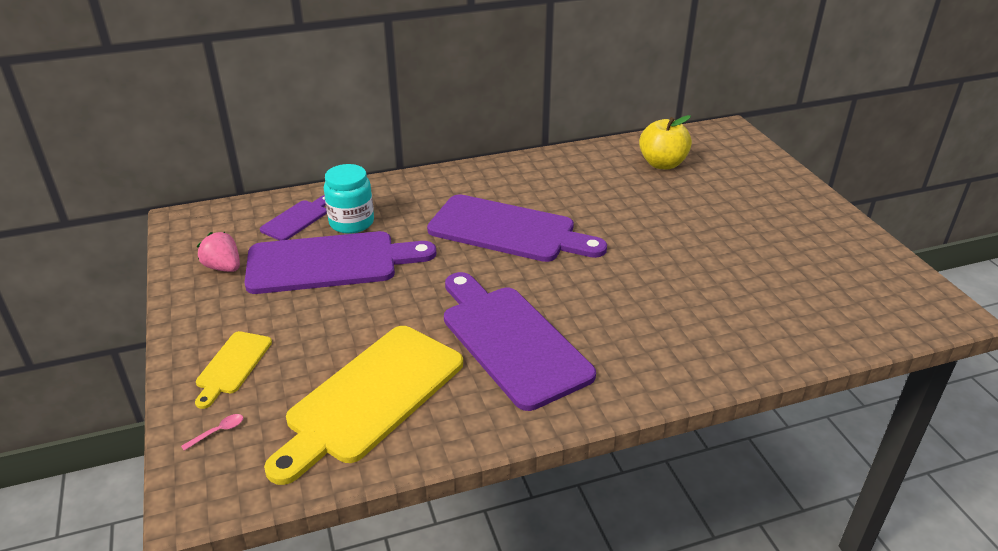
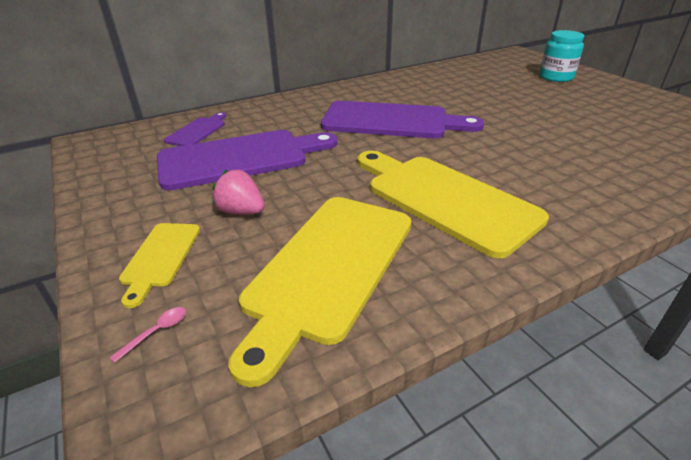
camera: 10 degrees left, 0 degrees up
(223, 267) = (133, 173): pink strawberry -> pink strawberry (241, 211)
(351, 222) = (250, 129): turquoise jar -> turquoise jar (556, 77)
(511, 340) = (444, 199): purple cutting board -> yellow cutting board
(662, 164) = (485, 73): yellow apple -> none

